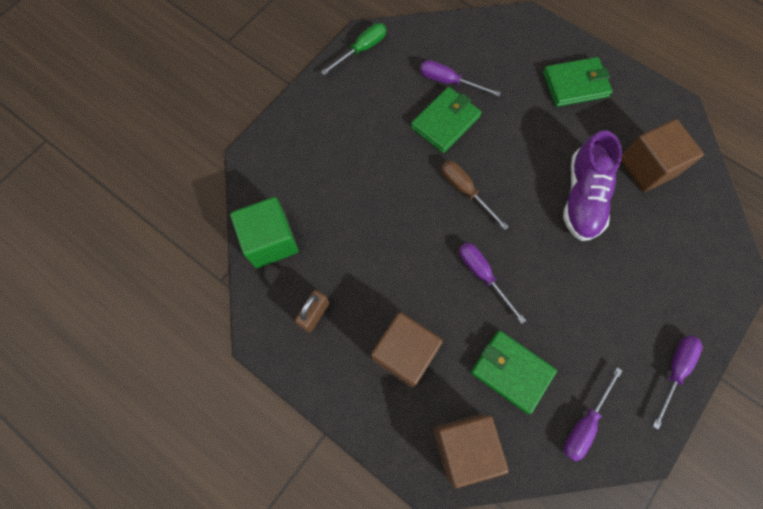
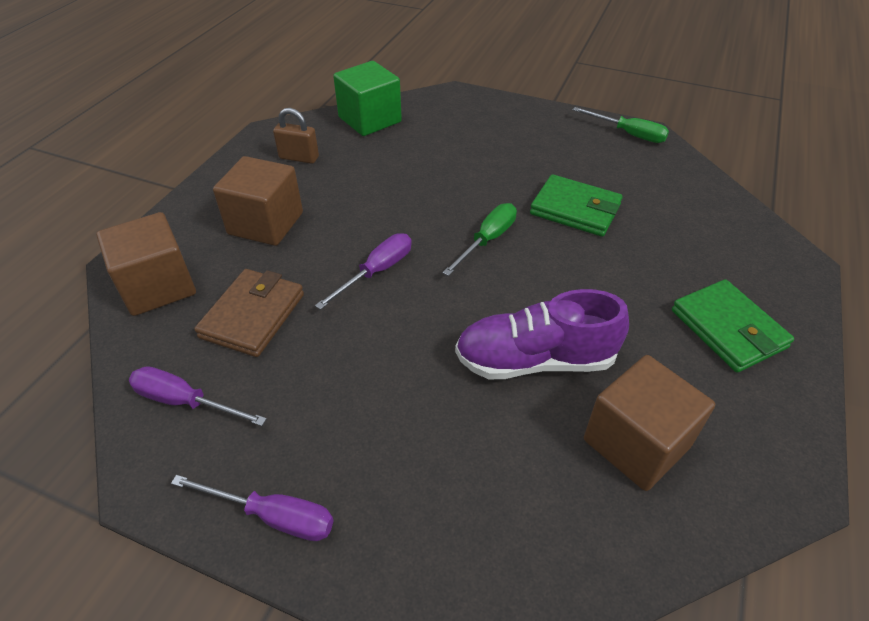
camera: 75 degrees right, 25 degrees down
(449, 82) = (636, 204): purple screwdriver -> none
(465, 191) = (487, 240): brown screwdriver -> green screwdriver
(511, 371) = (253, 316): green wallet -> brown wallet

